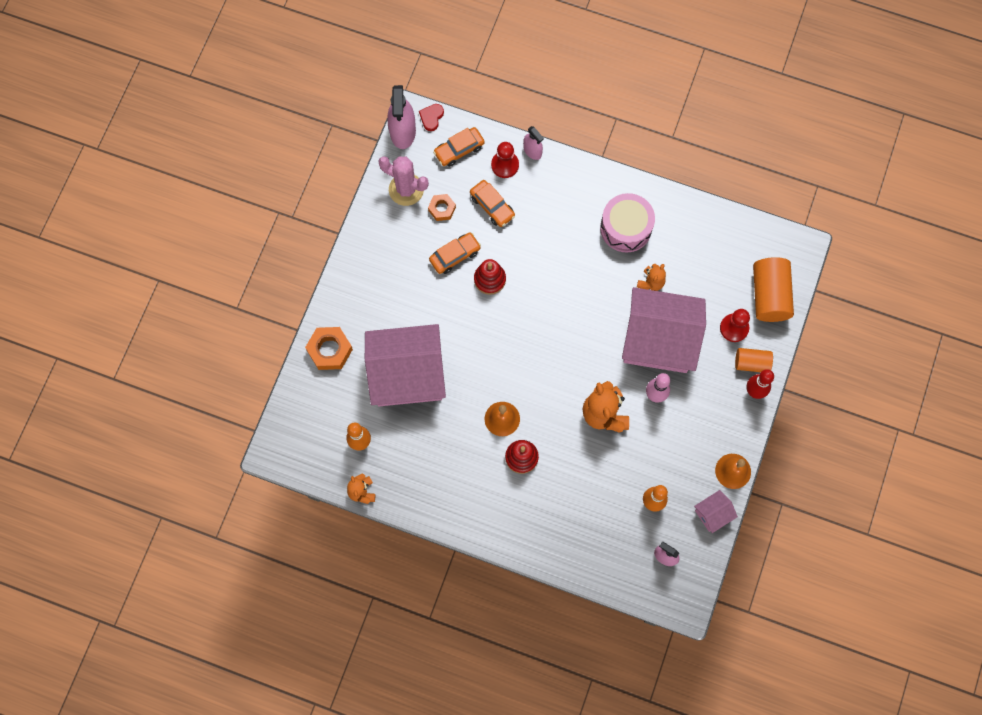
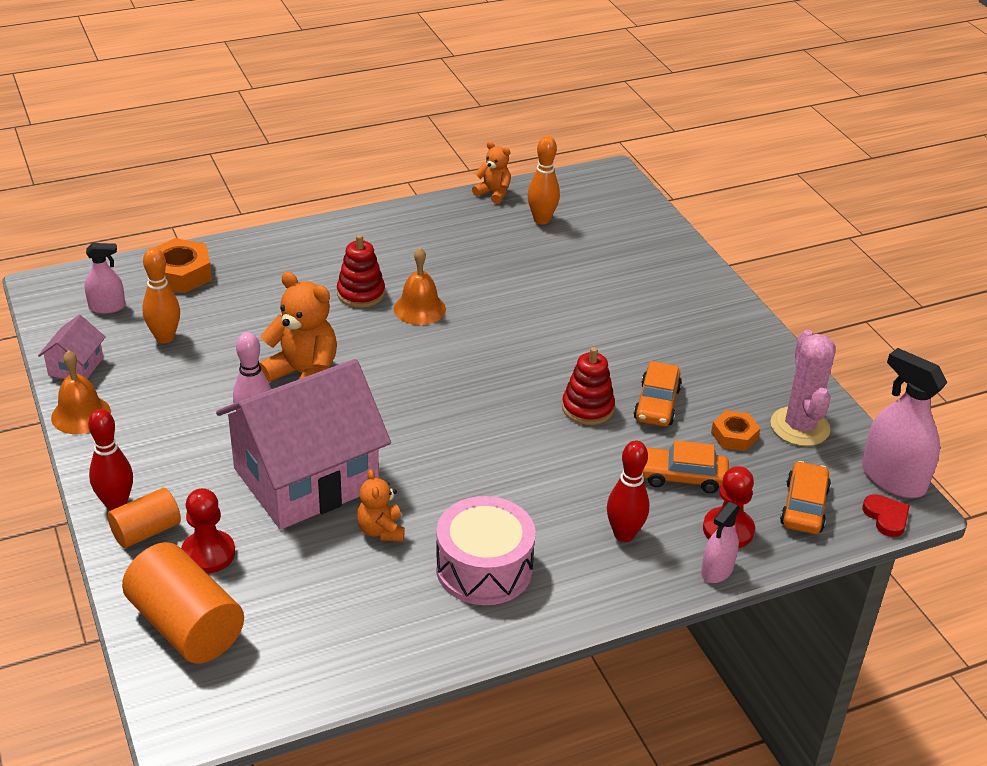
camera: 135 degrees right, 35 degrees down
(329, 350) = (668, 259): orange nut -> orange nut (180, 274)
(406, 189) = (799, 427): pink cactus -> pink cactus turned 75 degrees counterclockwise
(407, 374) = (566, 285): pink house -> none
(532, 151) = (717, 570): pink spray bottle -> pink spray bottle turned 60 degrees counterclockwise
(551, 198) = (624, 534): none -> red bowling pin

